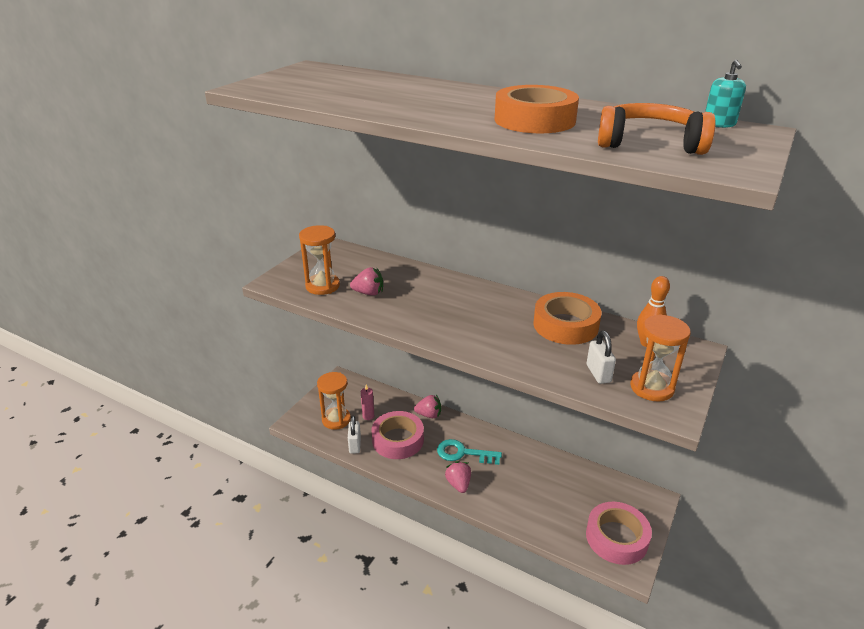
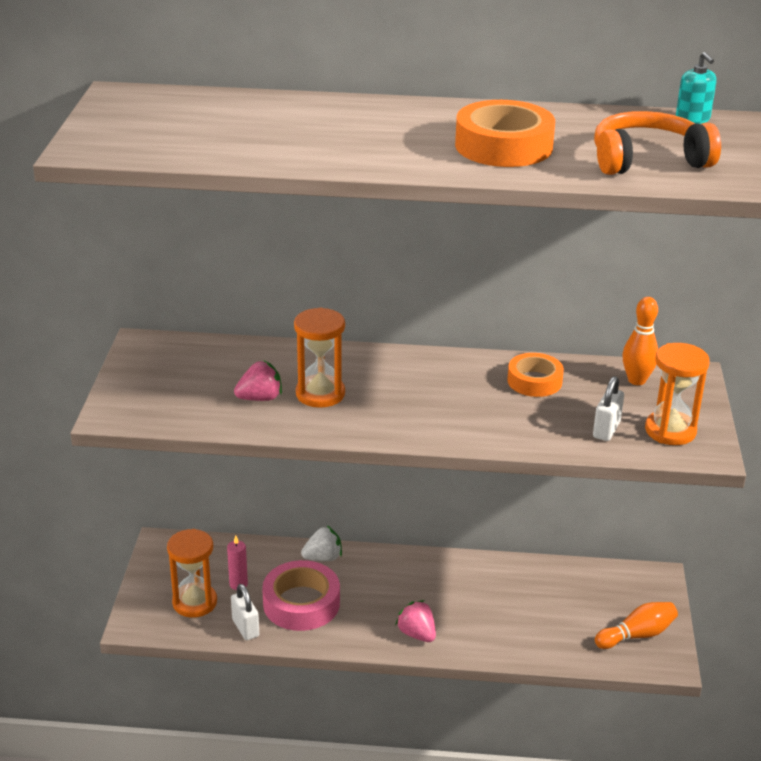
camera: 25 degrees left, 0 degrees up
(322, 286) = (188, 403): orange hourglass -> orange hourglass (320, 394)
(429, 415) = (323, 558): pink strawberry -> white strawberry
(463, 453) = (400, 594): turquoise key -> none
(565, 325) = (534, 381): orange tape -> orange tape, size x0.65
(598, 373) = (606, 430): white padlock -> white padlock turned 60 degrees clockwise
(616, 538) = (637, 635): pink tape -> orange bowling pin

